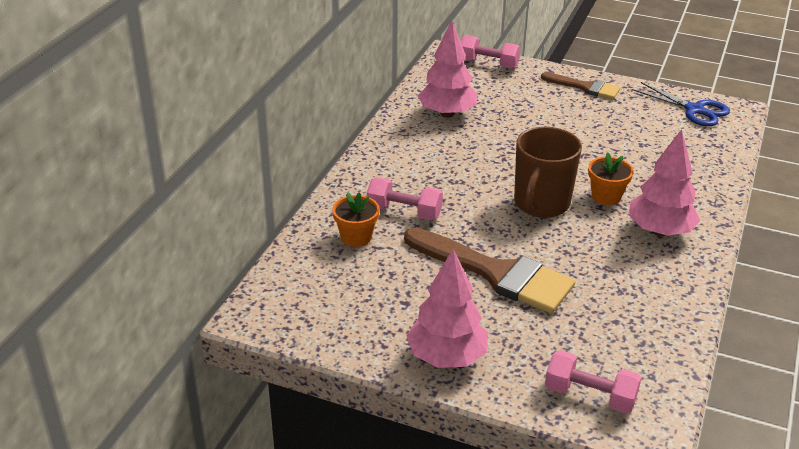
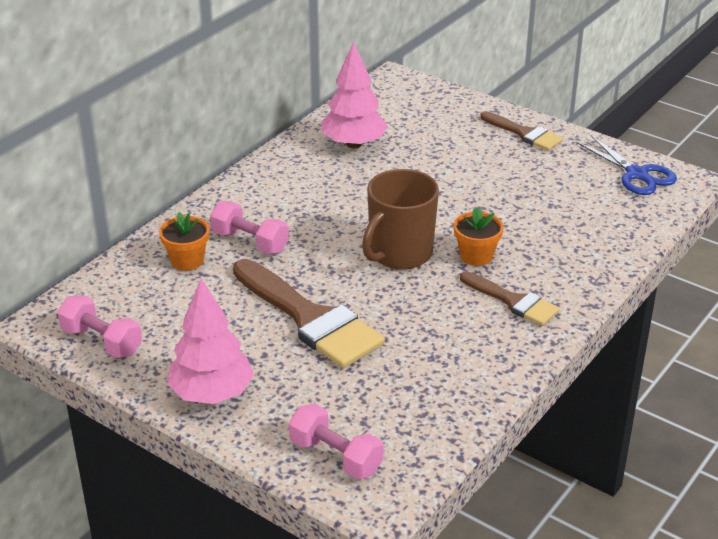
camera: 15 degrees right, 0 degrees up
(488, 64) = (430, 95): pink dumbbell -> pink dumbbell (102, 341)
(659, 231) = (513, 301): pink tree -> brown brush

